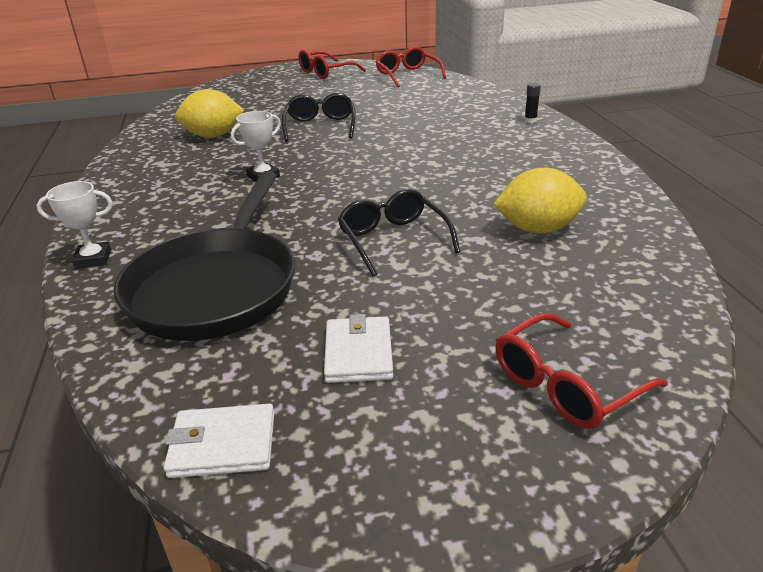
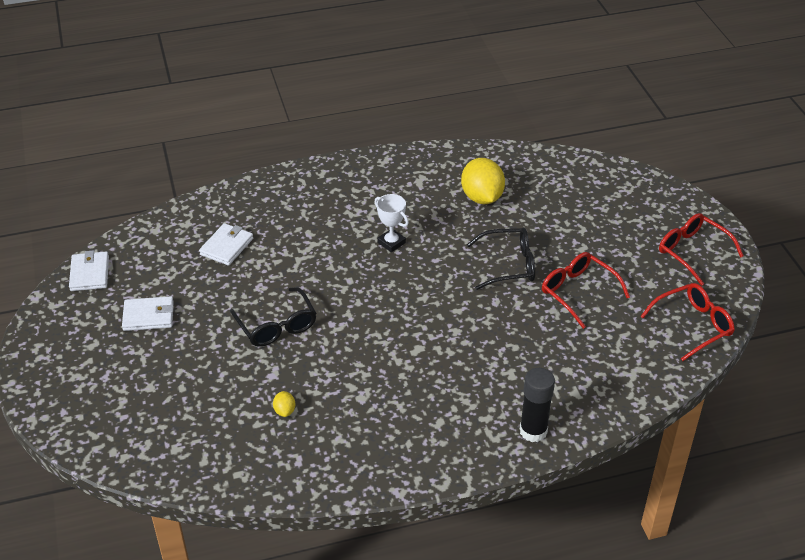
camera: 85 degrees right, 10 degrees up
(93, 259) = (267, 185): white trophy -> none
(217, 286) = (226, 246): black pan -> white wallet
(393, 240) = (277, 326): black glasses -> black glasses turned 90 degrees clockwise
(530, 121) = (533, 431): black glue stick -> black glue stick, size x1.96
(537, 229) = (284, 411): yellow lemon -> yellow lemon, size x0.44
(565, 385) = (104, 404): red glasses -> red glasses (577, 292)

